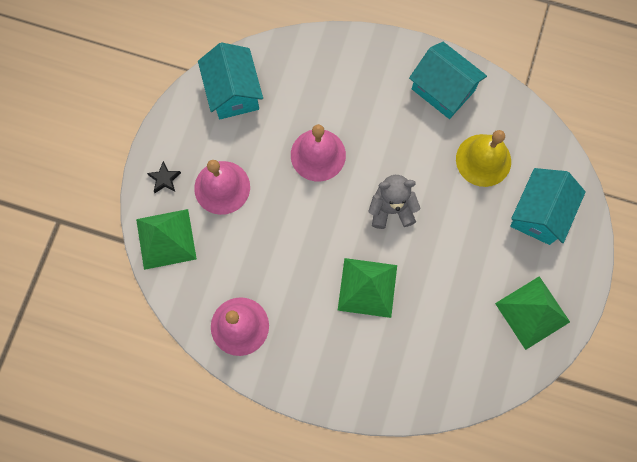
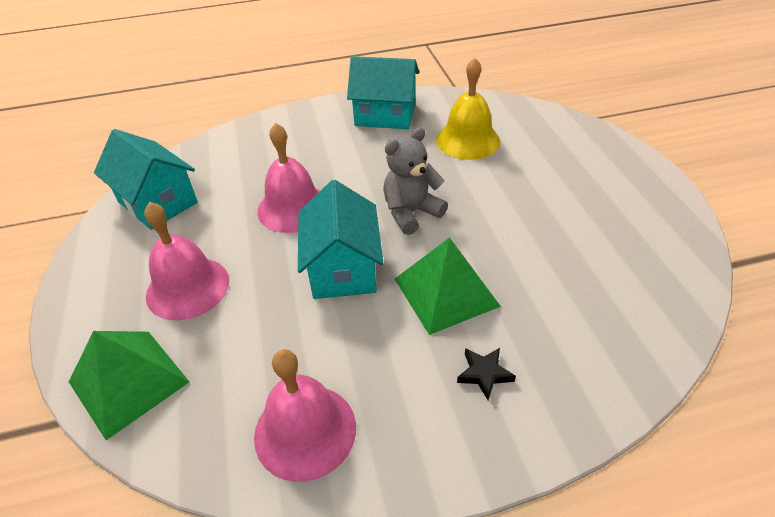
camera: 30 degrees left, 30 degrees down
(164, 179) = (98, 316): black star -> black star (484, 374)
(532, 312) = (639, 222): green pyramid -> none
(539, 213) = (557, 151): turquoise house -> turquoise house (343, 268)

